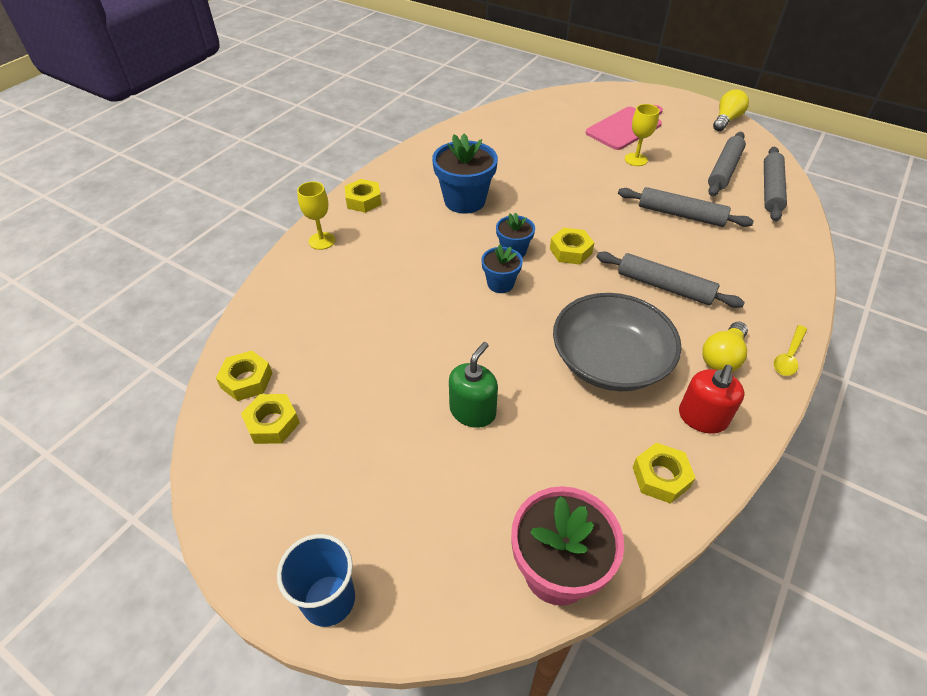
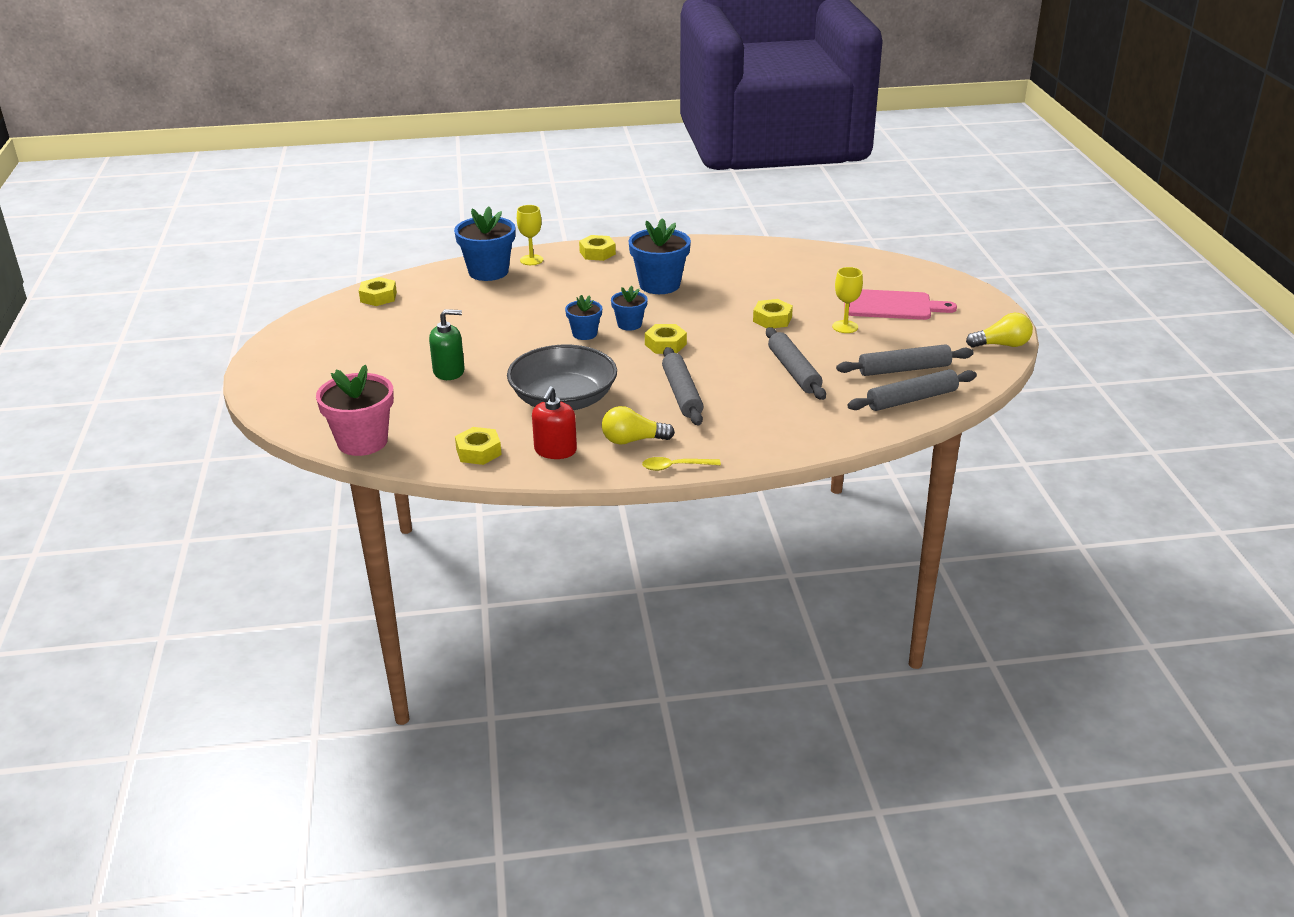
camera: 50 degrees right, 15 degrees down
(272, 423) = (358, 319): yellow nut -> yellow nut (772, 319)
(305, 277) = (488, 272): none -> blue flower pot
(329, 600) = (267, 386): blue cup -> none
(702, 418) = (555, 450): red soap dispenser -> red soap dispenser turned 60 degrees counterclockwise

